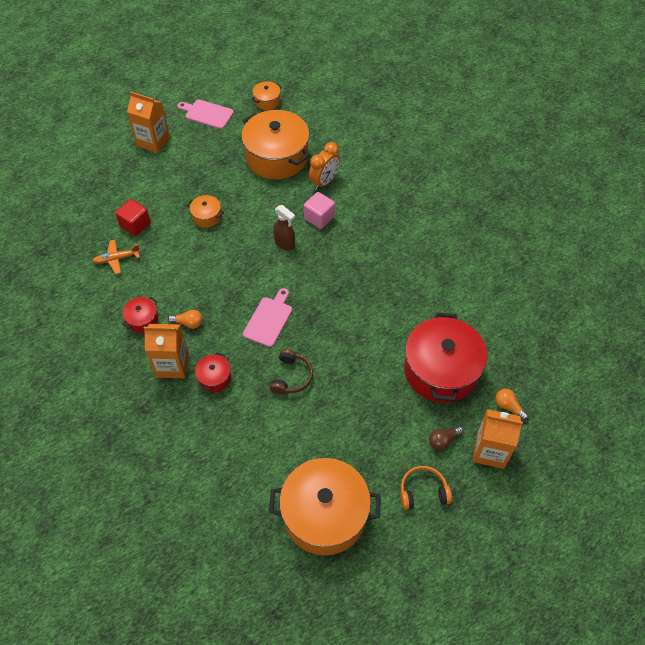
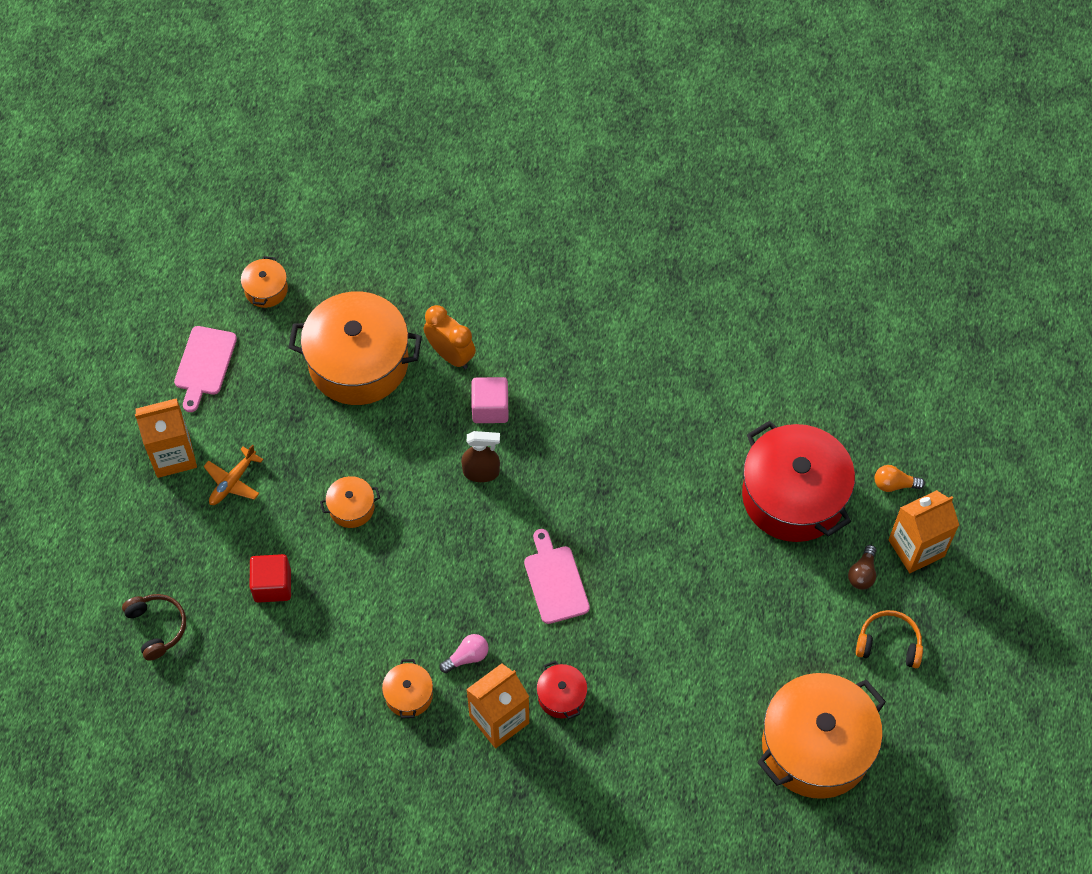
camera: 40 degrees left, 5 degrees up
(117, 259) = (297, 646): orange plane -> orange plane (233, 481)
(142, 319) = (409, 695): red pot -> orange pot
(188, 323) = (467, 657): orange light bulb -> pink light bulb
(207, 114) = (204, 364): pink cutting board -> pink cutting board turned 60 degrees counterclockwise
(291, 377) = (644, 628): brown headphones -> brown headphones (157, 627)
(324, 182) = (451, 355): orange clock -> orange clock turned 45 degrees counterclockwise
(423, 491) = (889, 643): orange headphones -> orange headphones turned 60 degrees clockwise

